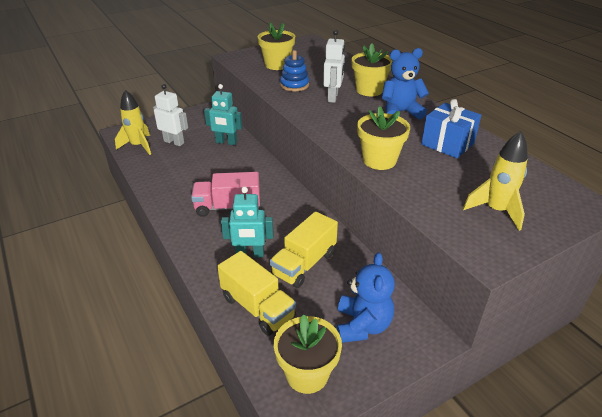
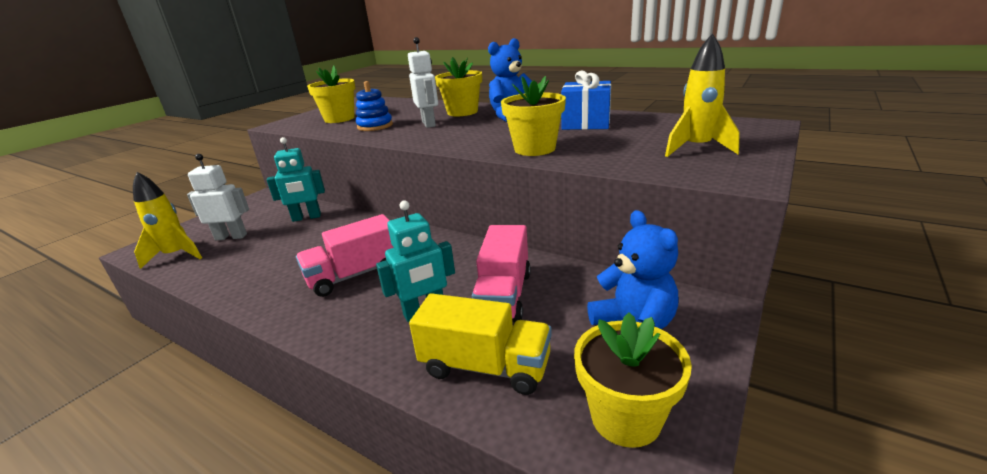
camera: 25 degrees left, 10 degrees down
(304, 264) = (504, 295): yellow truck -> pink truck

